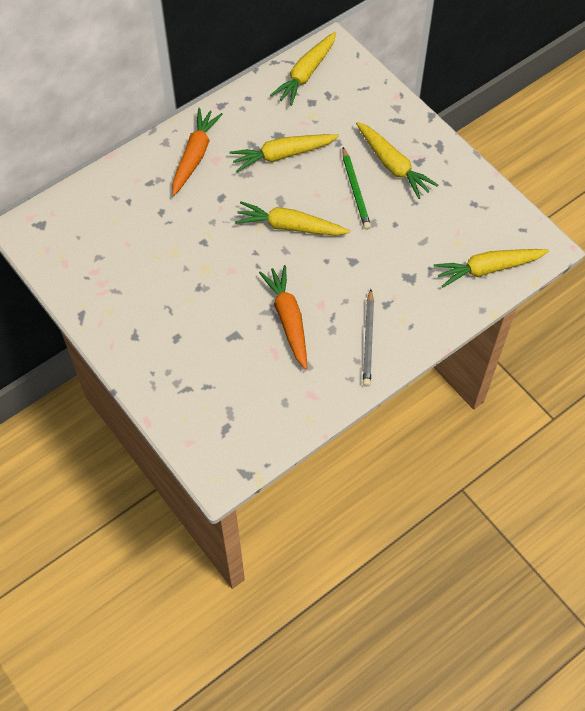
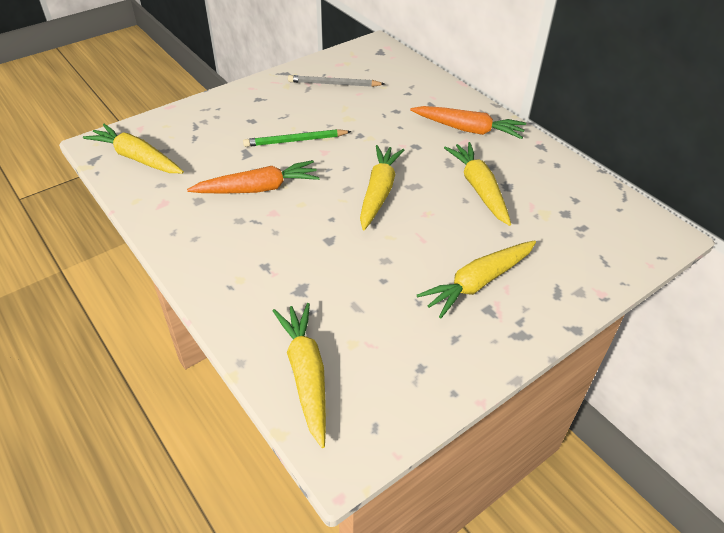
camera: 90 degrees right, 15 degrees down
(306, 74) = (609, 209): yellow carrot -> yellow carrot (137, 158)
(355, 190) = (433, 246): green pencil -> green pencil (295, 140)
(368, 340) = (219, 248): grey pencil -> grey pencil (334, 84)

